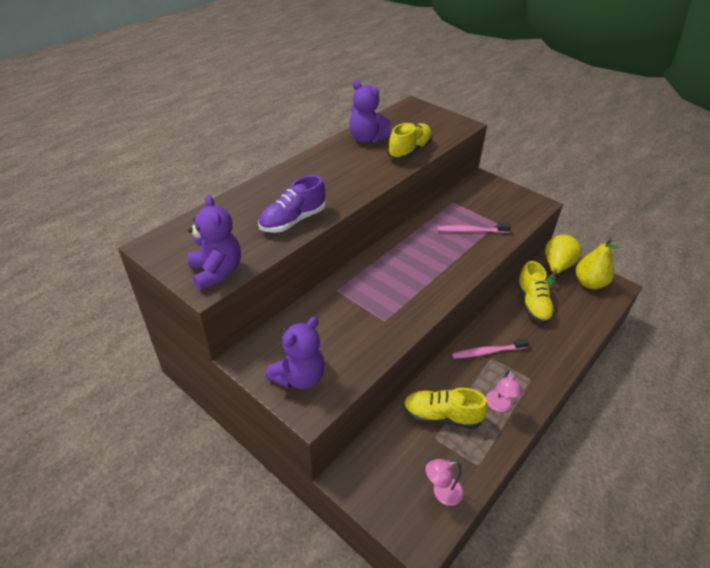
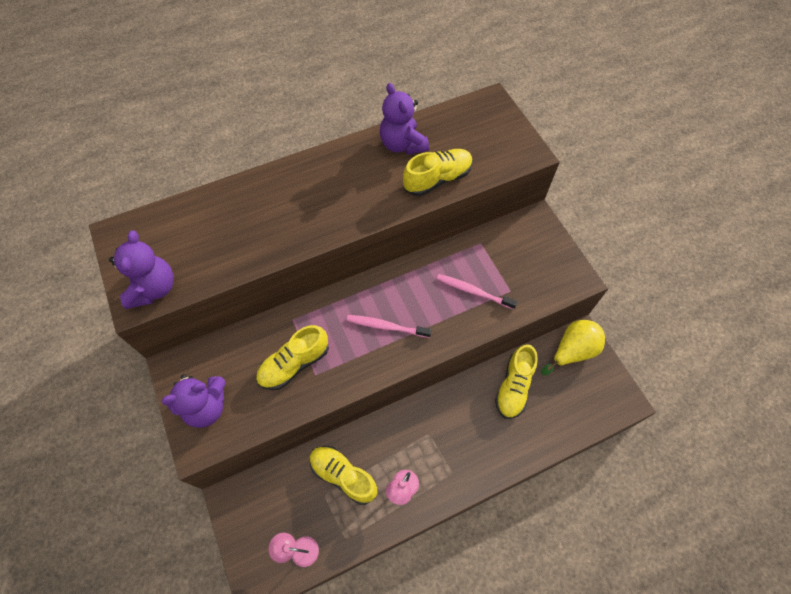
camera: 25 degrees right, 20 degrees up
(293, 220) = (256, 245): purple shoe -> none
(360, 319) = (294, 364): none -> yellow shoe
(488, 352) = (430, 425): pink toothbrush -> pink toothbrush (386, 326)
(589, 283) = (595, 385): yellow pear -> none

